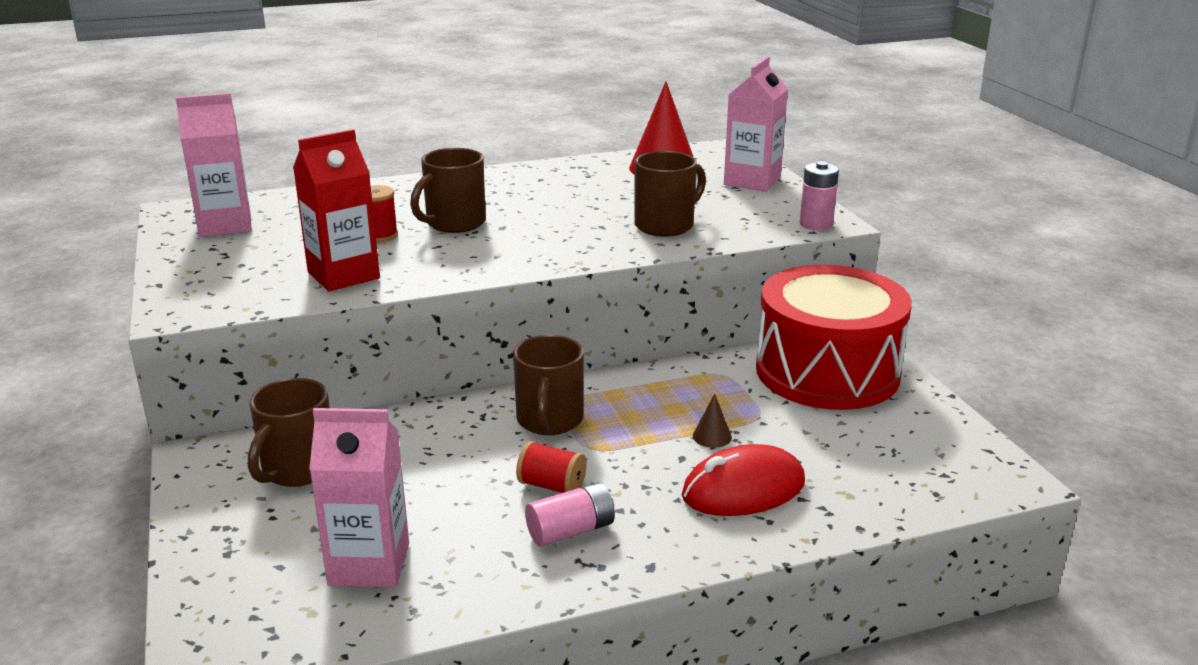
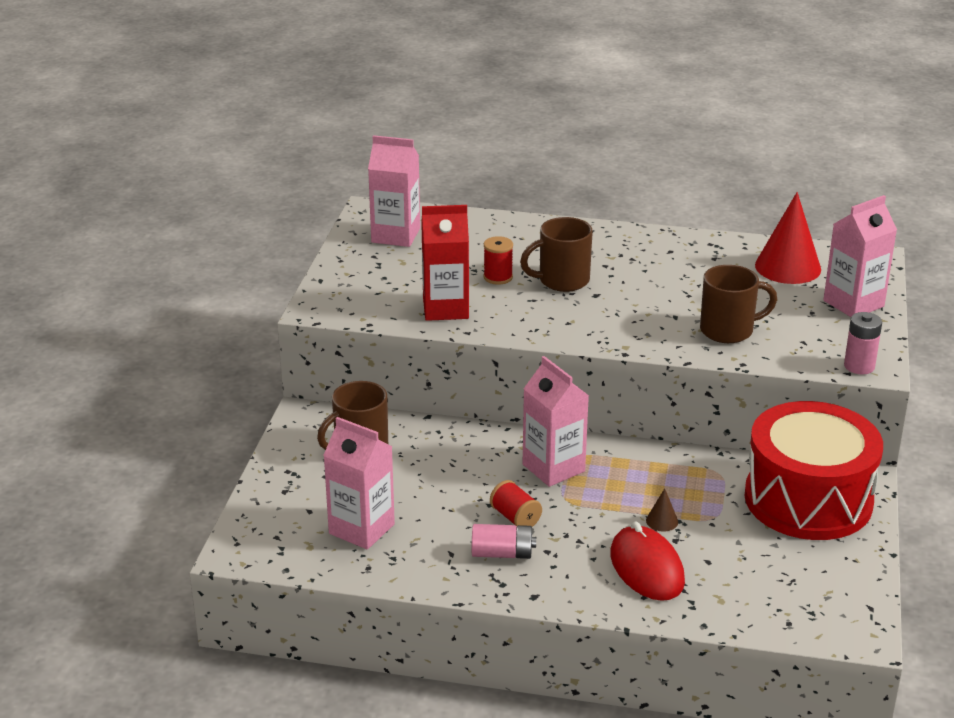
camera: 30 degrees right, 5 degrees up
(549, 421) = (553, 468): brown mug -> pink carton
(743, 489) = (646, 568): red mouse -> red mouse turned 60 degrees clockwise

